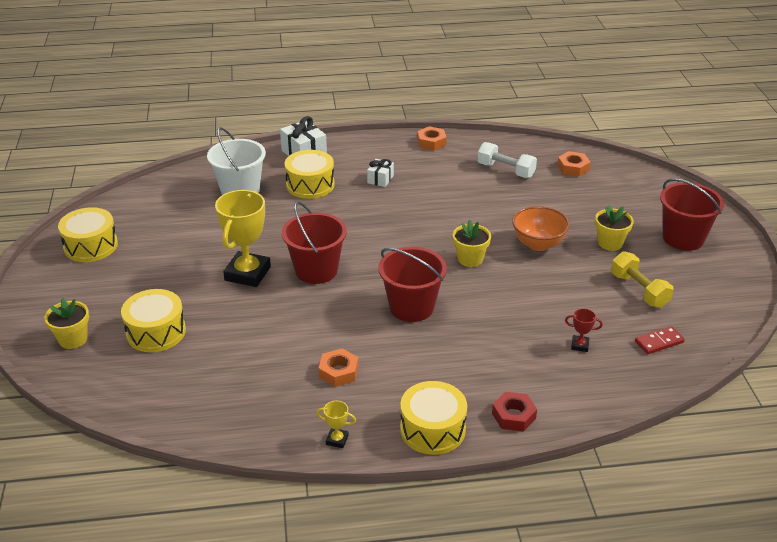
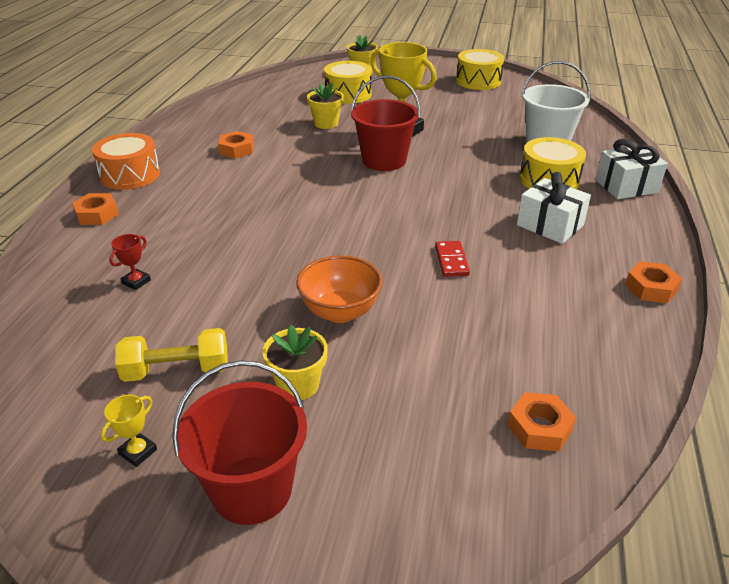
camera: 110 degrees right, 0 degrees up
(337, 440) = (166, 138): yellow trophy -> yellow trophy (138, 452)
(380, 179) = (550, 225): white gift -> white gift, size x1.66
(411, 307) = (289, 196): red bucket -> none
(432, 429) = (130, 175): yellow drum -> orange drum
(470, 259) = (343, 250): yellow flower pot -> yellow flower pot (326, 123)
(505, 170) = (549, 340): white dumbbell -> none
(513, 416) = (97, 214): red nut -> orange nut
(659, 342) = (76, 346): red domino -> red domino (451, 261)

